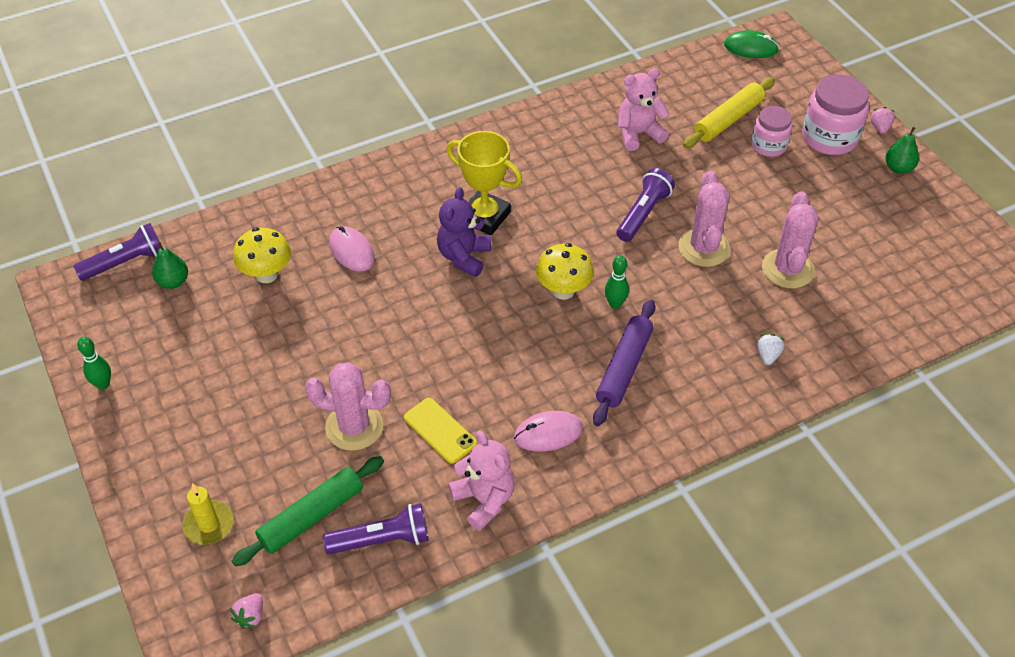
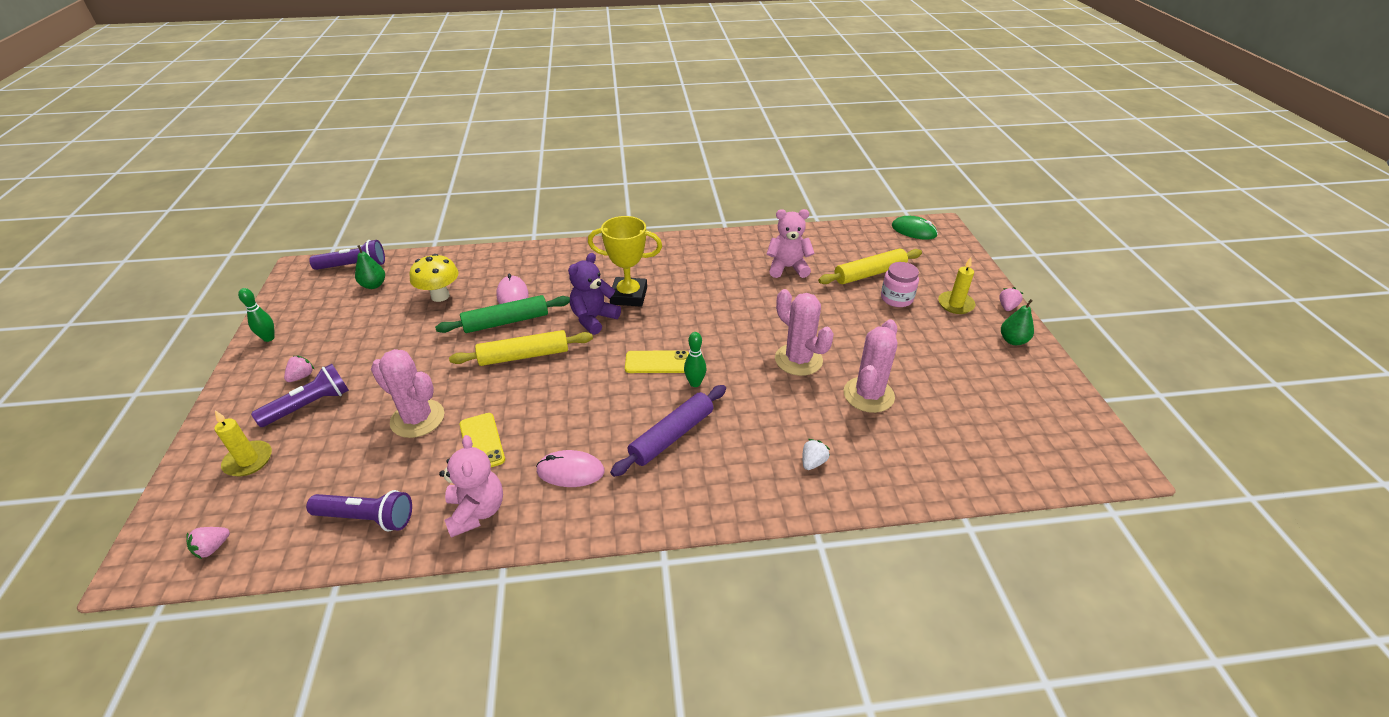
camera: 20 degrees right, 10 degrees down
(185, 418) = (302, 376): none -> pink strawberry
(311, 516) = (328, 479): green rolling pin -> green rolling pin (506, 322)
(417, 323) = (524, 356): none -> yellow rolling pin
(485, 217) = (628, 296): yellow trophy -> yellow trophy turned 45 degrees counterclockwise
(563, 291) = (657, 362): yellow mushroom -> yellow phone
(643, 214) = (759, 323): purple flashlight -> purple flashlight (309, 405)
(703, 248) = (798, 360): pink cactus -> pink cactus turned 60 degrees counterclockwise
(829, 137) = (955, 304): pink jar -> yellow candle

